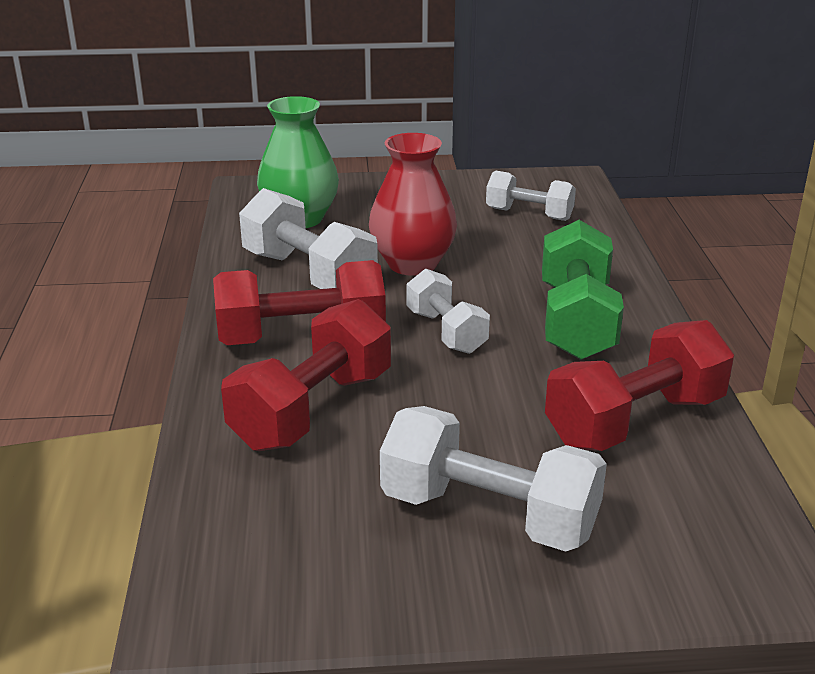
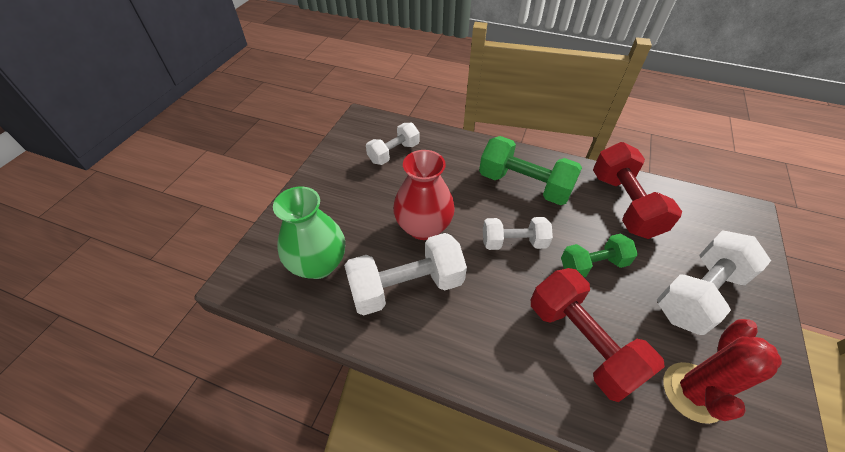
camera: 65 degrees left, 20 degrees up
(290, 514) = (693, 392): none -> red cactus
(301, 337) = (491, 319): red dumbbell -> none
(462, 403) = (593, 265): none -> green dumbbell

